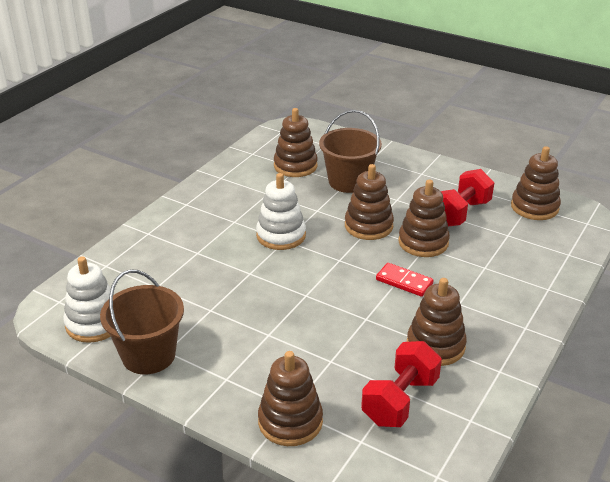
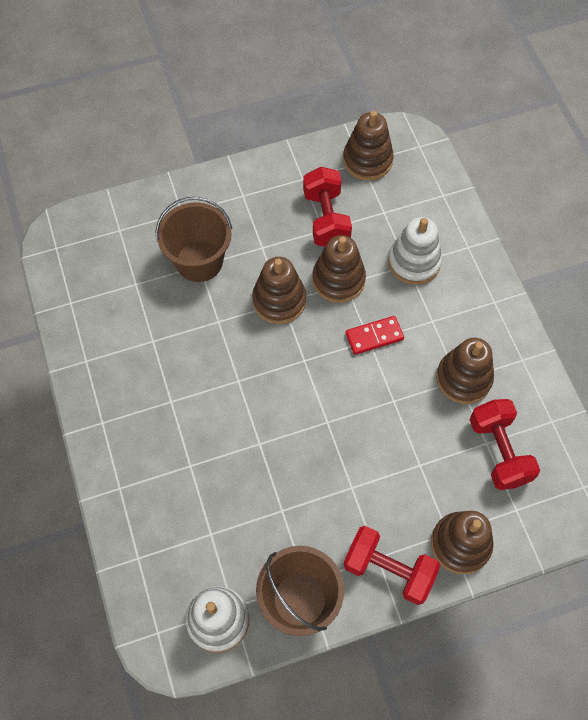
camera: 50 degrees left, 30 degrees up
(222, 390) = (388, 570): none -> red dumbbell
(281, 235) = (228, 379): white stacking toy -> white stacking toy (414, 262)
(295, 166) = (130, 283): brown stacking toy -> none

